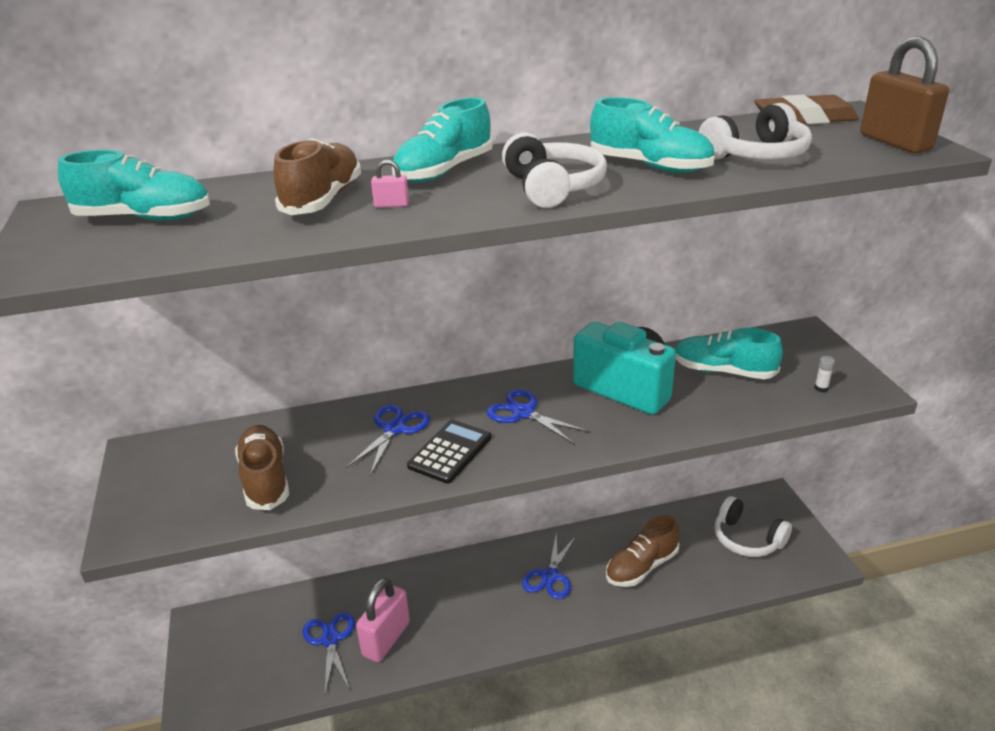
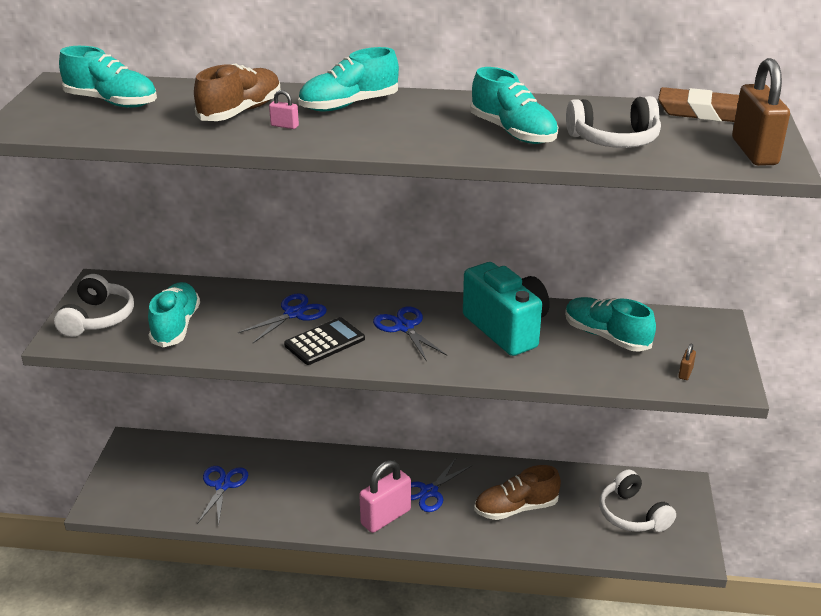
camera: 20 degrees right, 0 degrees up
(265, 479) = (176, 326): brown shoe -> turquoise shoe
(386, 639) = (266, 498): pink padlock -> pink padlock (385, 517)
(553, 187) = (416, 135): white headphones -> white headphones (98, 318)
(821, 388) = (685, 373): white glue stick -> brown padlock

